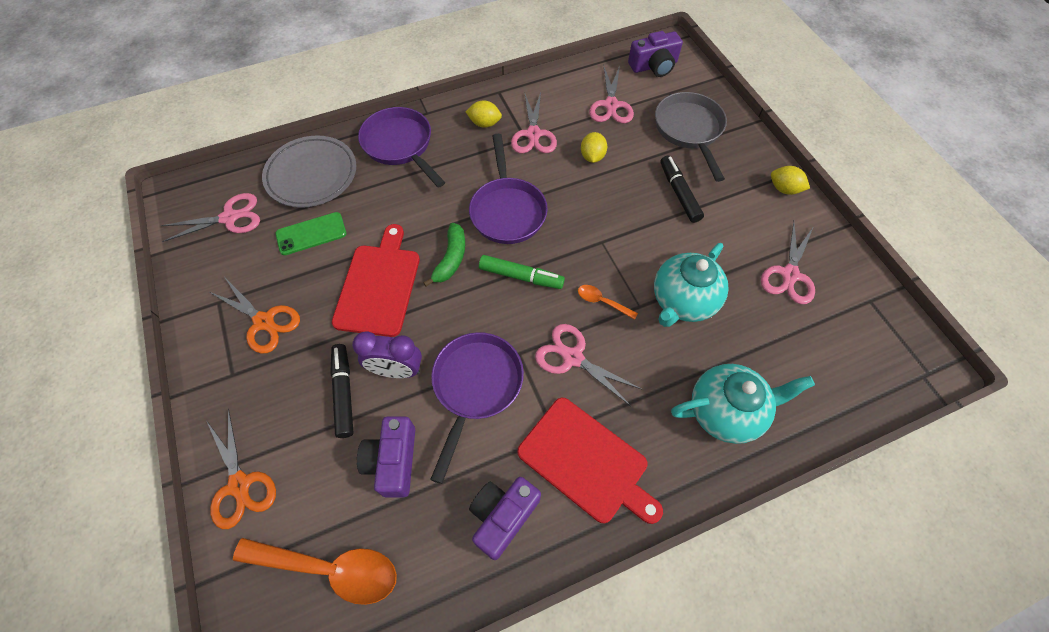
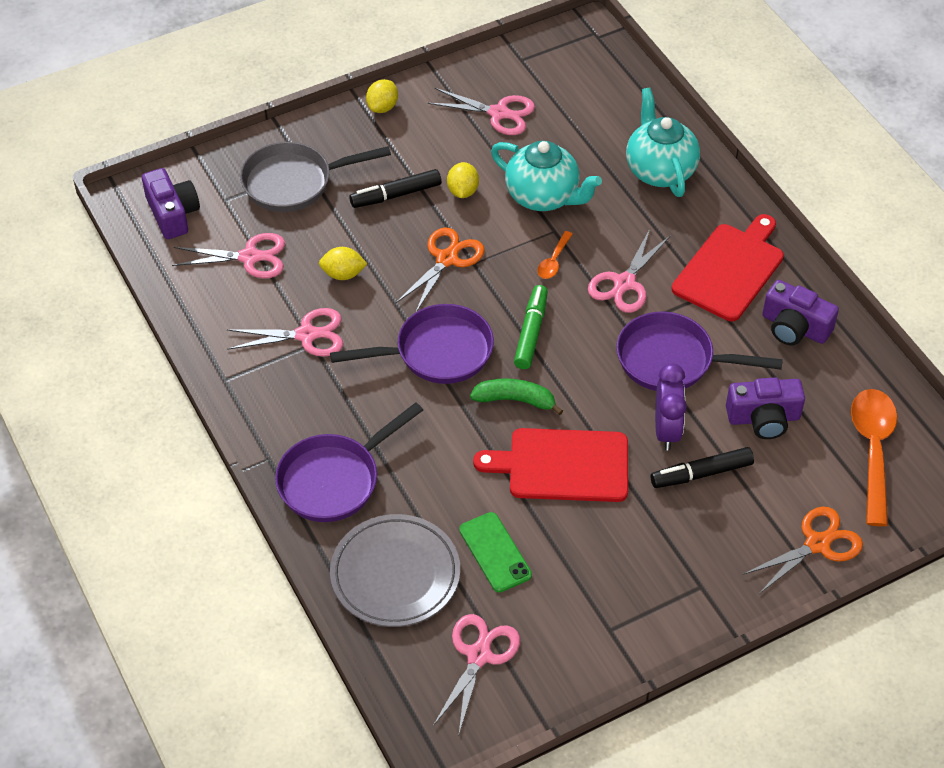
camera: 95 degrees left, 10 degrees down
(230, 217) = (479, 655): pink scissors -> pink scissors turned 45 degrees clockwise
(264, 322) = (629, 572): orange scissors -> orange scissors (447, 259)
(484, 123) = (288, 389): yellow lemon -> yellow lemon (462, 191)

